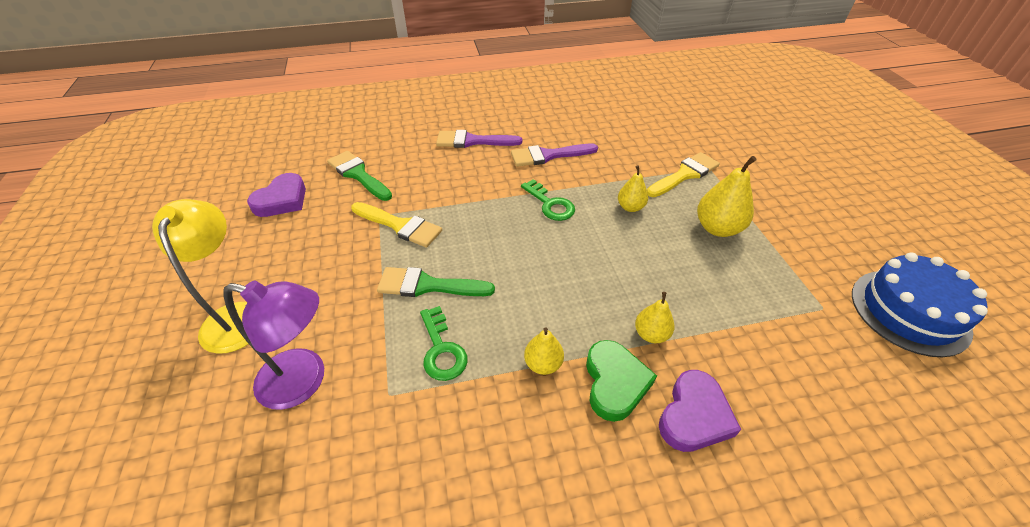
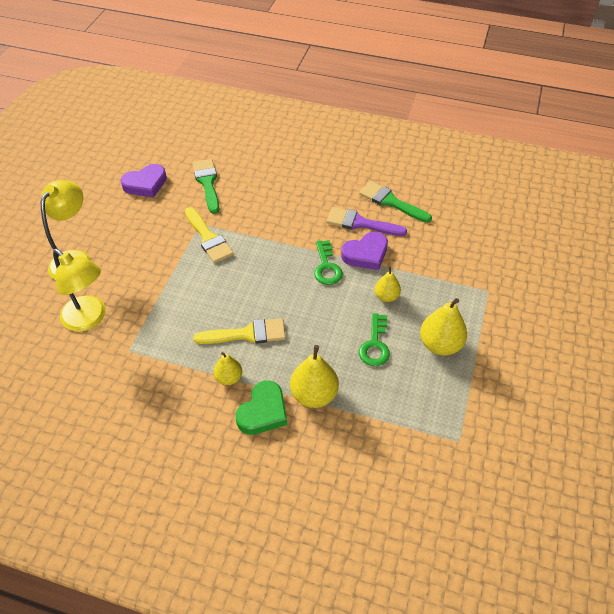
camera: 30 degrees right, 5 degrees up
(304, 381) = (89, 319): purple lamp -> yellow lamp
(428, 285) = (196, 291): green brush -> green brush (391, 202)
(441, 350) = (175, 338): green key -> green key (375, 345)
(472, 141) = (311, 185): purple brush -> none
(651, 334) = (314, 395): yellow pear -> yellow pear, size x1.66
(684, 174) = (459, 288): yellow brush -> yellow brush (247, 334)
(694, 416) = (294, 456): purple heart -> purple heart (366, 254)
(909, 311) = (526, 477): blue cake -> none

